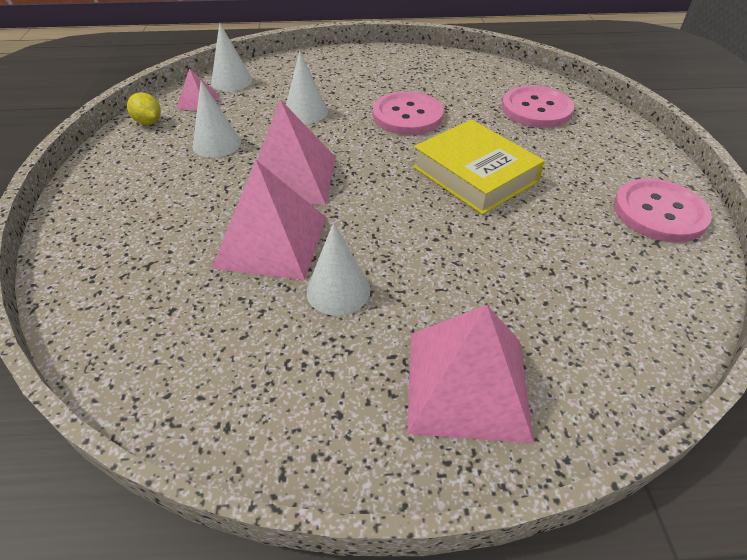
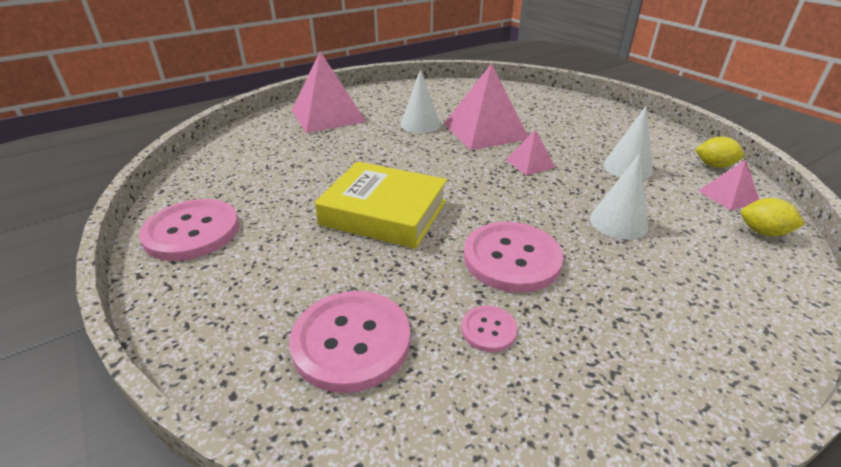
camera: 150 degrees right, 10 degrees down
(231, 81) = (763, 232): white cone -> yellow lemon
(290, 178) = (530, 163): pink pyramid -> pink pyramid, size x0.49
(457, 93) = (488, 330): none -> pink button

